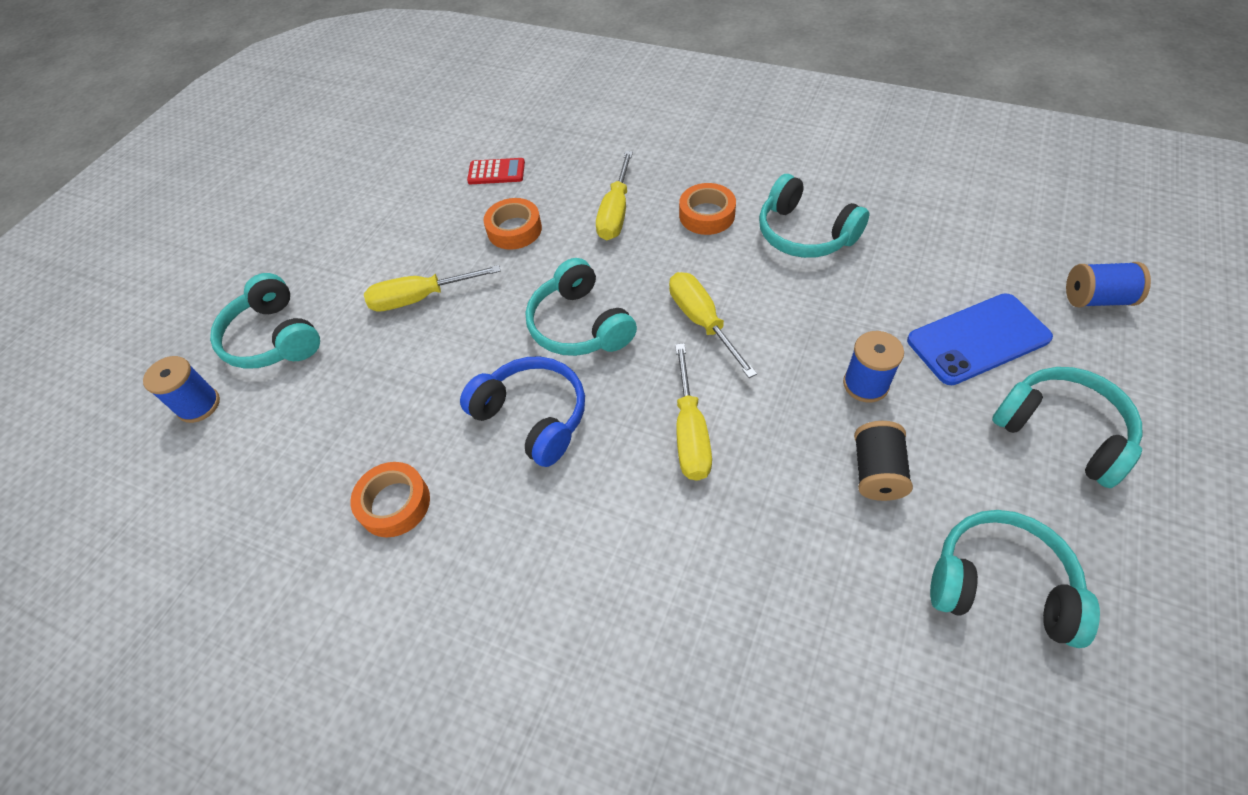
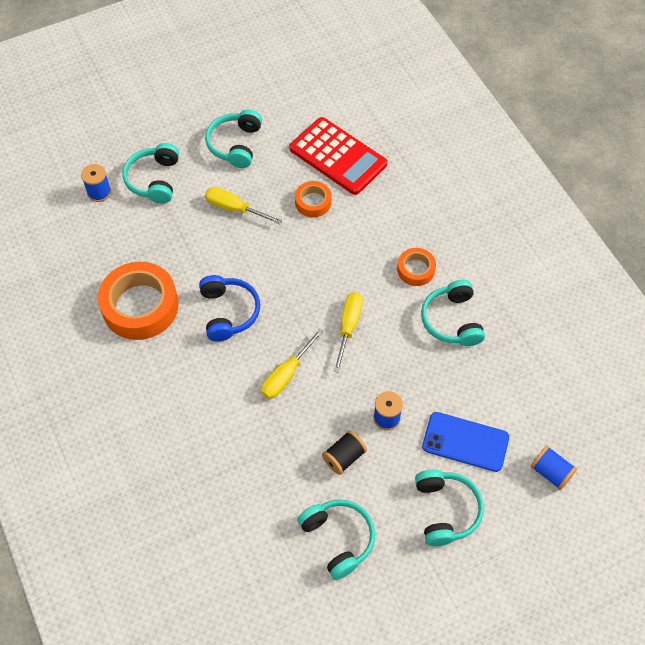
camera: 35 degrees right, 5 degrees up
(394, 503) = (140, 306): orange tape -> orange tape, size x1.97
(496, 172) = (338, 157): red calculator -> red calculator, size x2.34
(580, 325) = (292, 283): turquoise headphones -> turquoise headphones (235, 144)
(616, 212) = (372, 231): yellow screwdriver -> none

